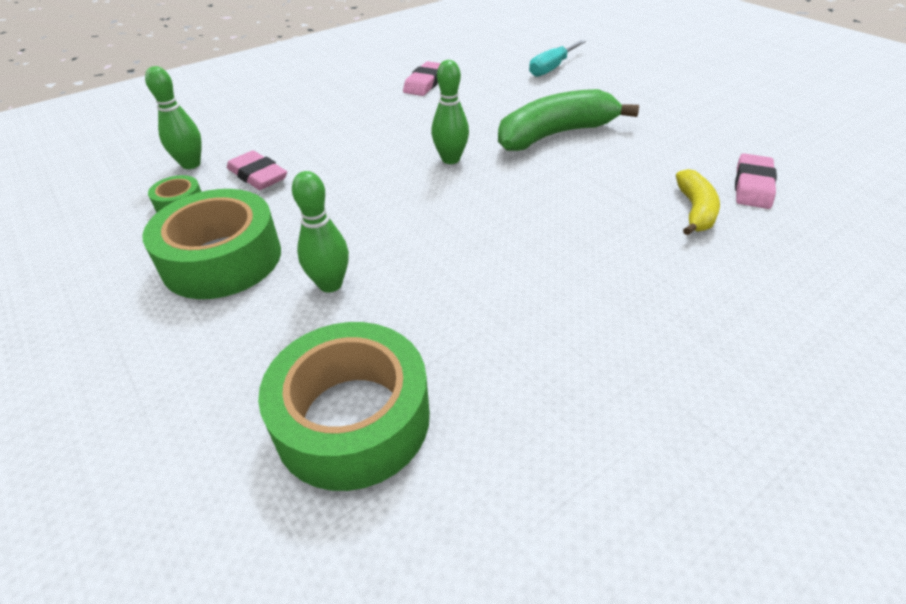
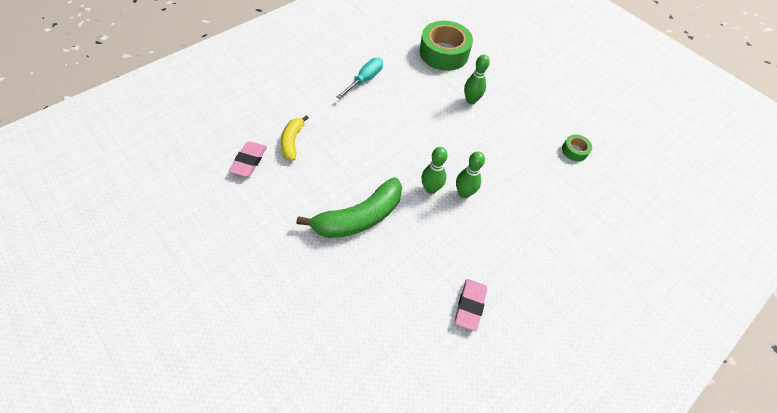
camera: 170 degrees right, 15 degrees up
(191, 164) = (594, 185): green bowling pin -> green bowling pin (464, 193)
(222, 259) = (526, 114): green tape -> none
(258, 175) = (545, 174): pink eraser -> none
(552, 68) = (347, 341): turquoise screwdriver -> turquoise screwdriver (365, 80)

